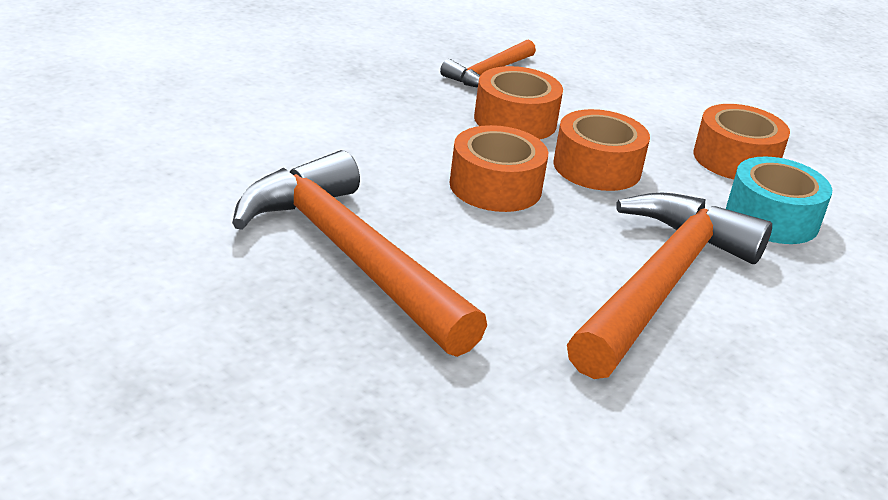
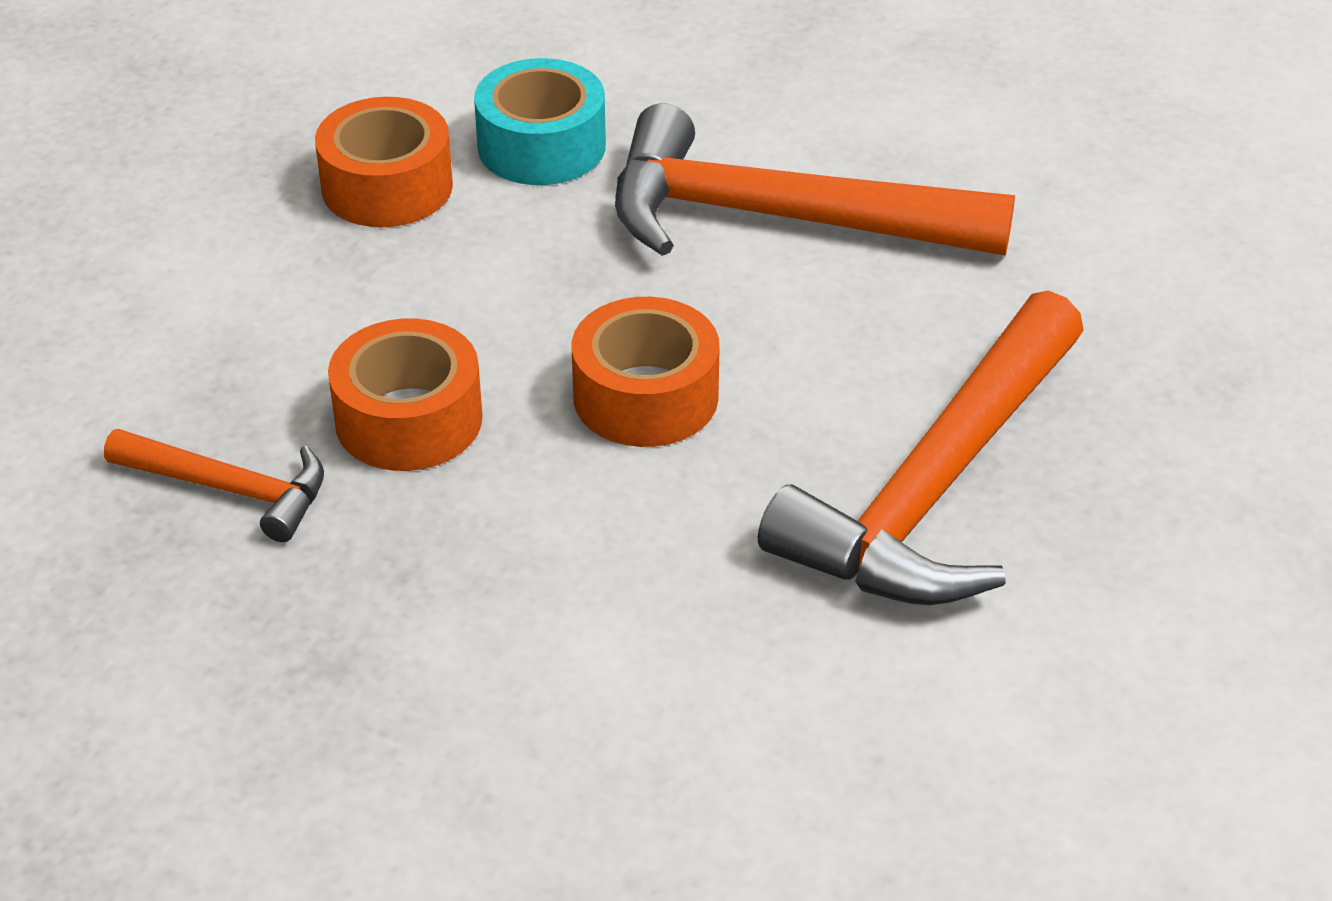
camera: 105 degrees left, 10 degrees up
(597, 167) = (511, 310): orange tape -> none

